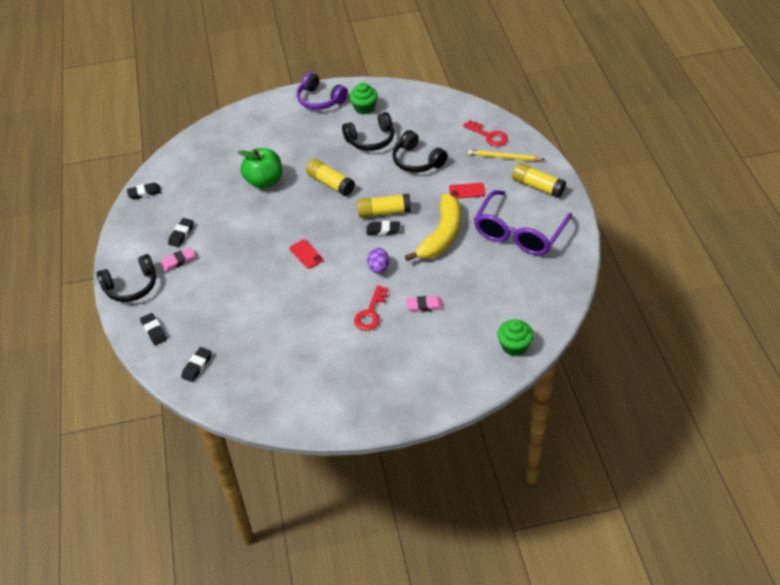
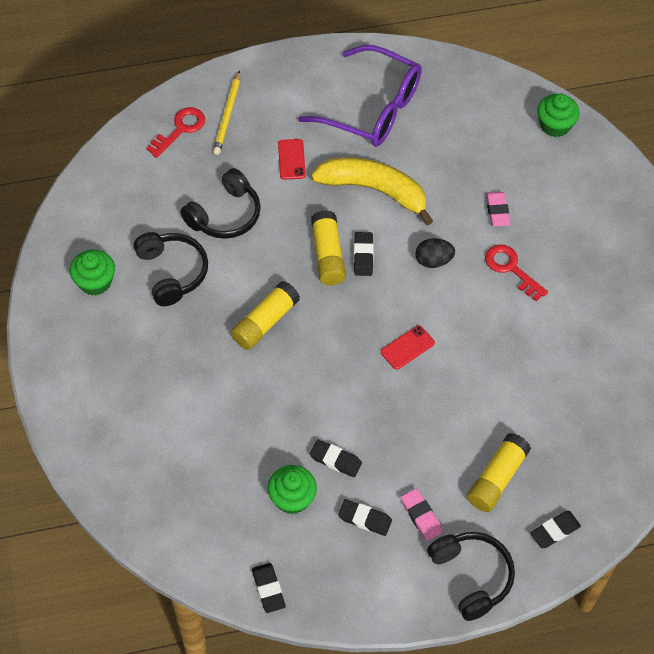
camera: 95 degrees left, 10 degrees up
(197, 366) = (611, 467): black eraser -> black eraser (335, 460)
(201, 201) = (292, 498): none -> green cupcake
(264, 181) = (253, 412): green apple -> none
(320, 100) = (65, 344): purple headphones -> none
(371, 313) = (511, 269): red key -> red key turned 150 degrees counterclockwise
(378, 268) = (433, 261): purple egg -> black egg
(537, 186) = (288, 83): yellow glue stick -> yellow glue stick (497, 478)

